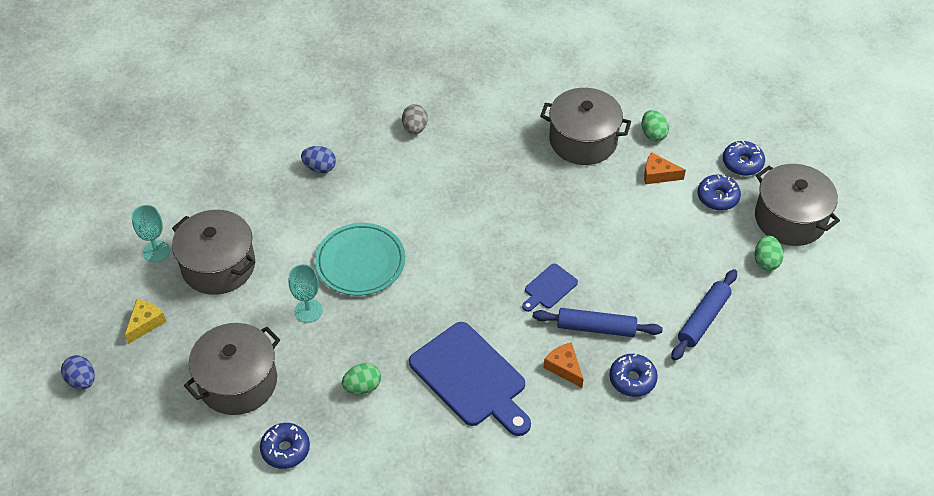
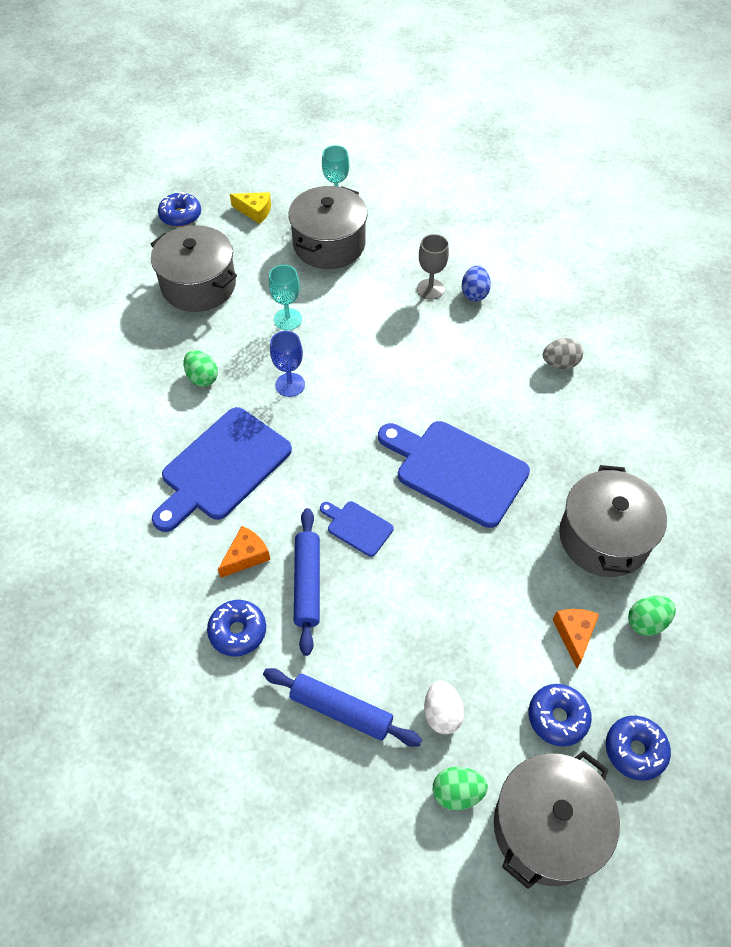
camera: 80 degrees right, 5 degrees up
(82, 380) = (190, 187): blue egg -> none
(285, 449) = (127, 333): blue donut -> blue donut (180, 216)
(304, 198) = (430, 289): none -> grey goblet
(360, 262) = (356, 349): turquoise plate -> none
(389, 318) = (290, 385): none -> blue goblet
(507, 215) = (456, 471): none -> blue cutting board
(710, 260) = (442, 714): none -> white egg

